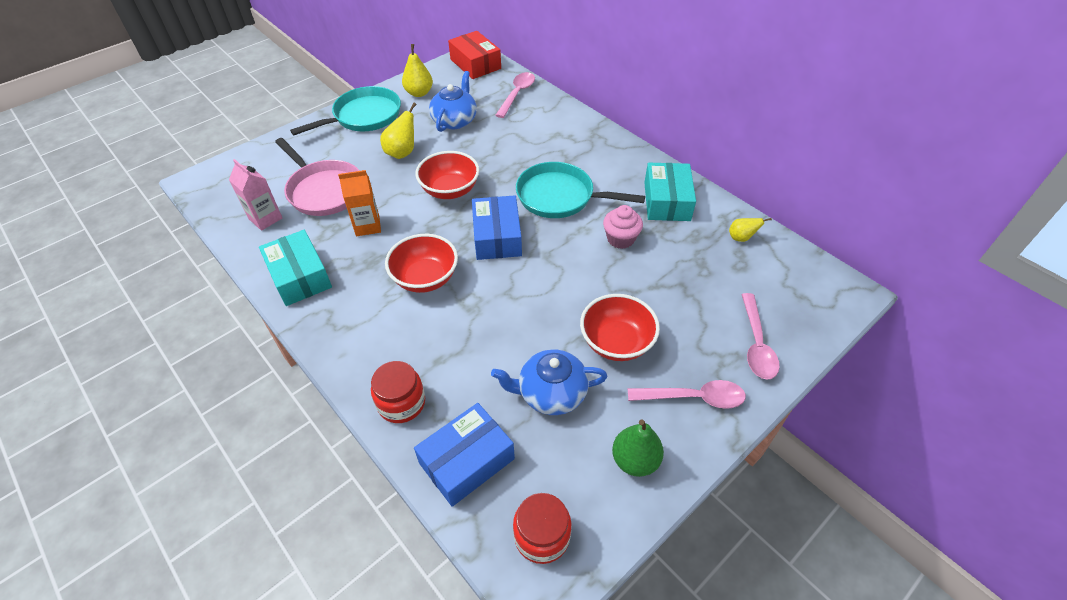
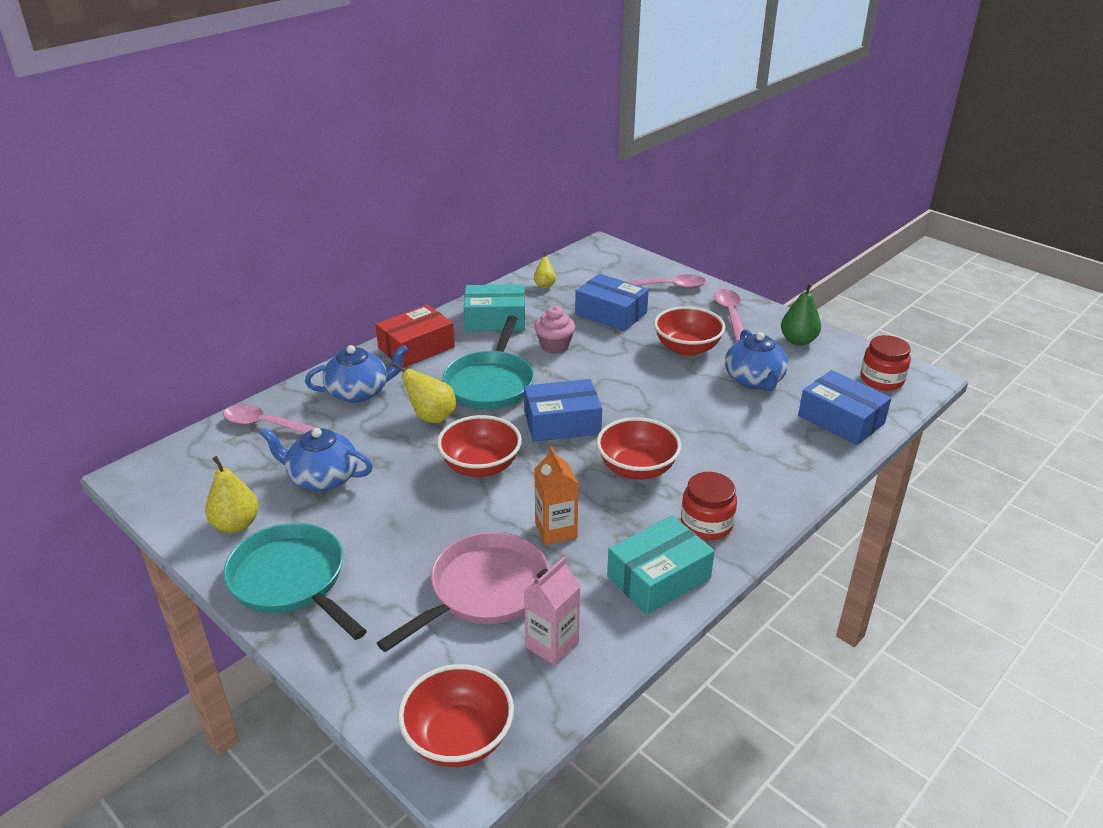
camera: 95 degrees left, 15 degrees down
(220, 180) = (458, 738): none -> red bowl
(401, 403) = (802, 464): red jar -> red jar (706, 524)
(402, 152) = (396, 521): yellow pear -> yellow pear (431, 417)
(475, 64) = (166, 472): red box -> red box (416, 348)
(553, 129) = (359, 392): none -> blue teapot
(686, 286) = (611, 313): none -> blue box

